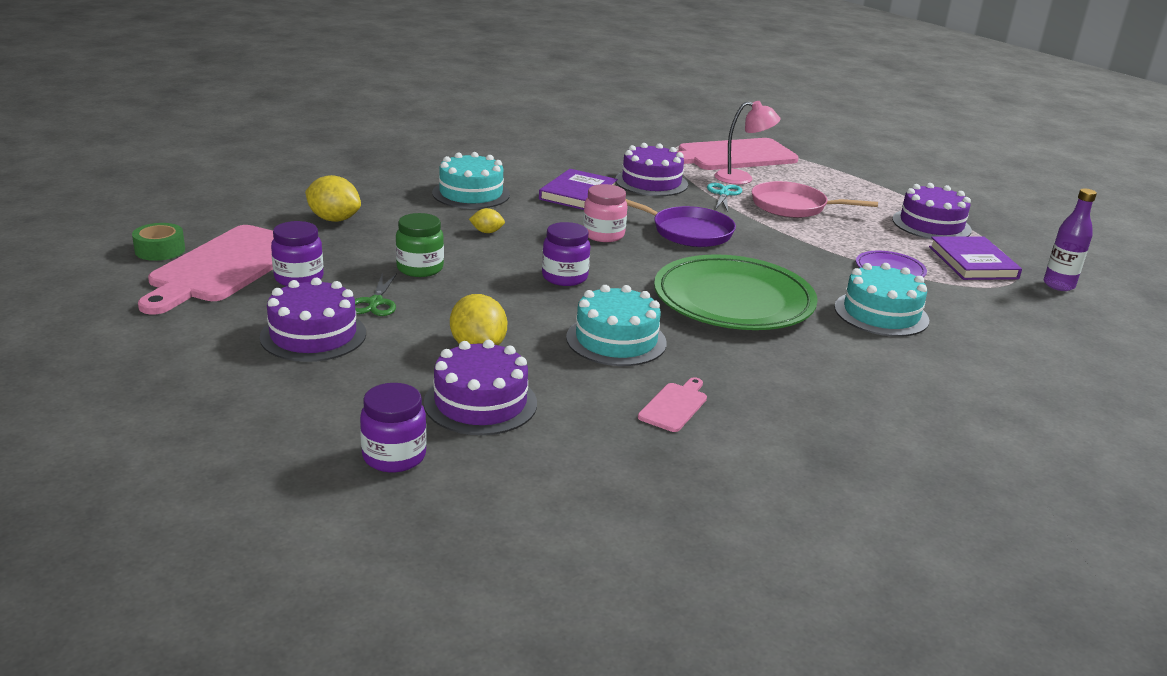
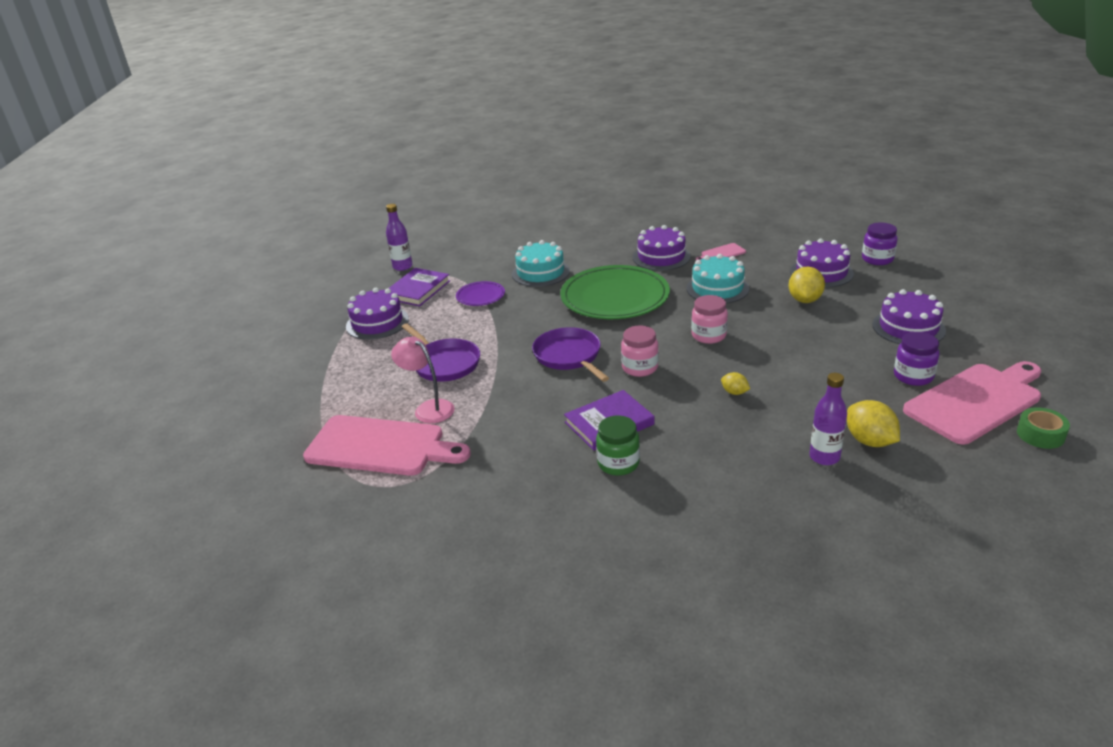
camera: 140 degrees left, 5 degrees up
(371, 203) = (824, 457): none -> purple bottle
(375, 303) = (859, 343): green scissors -> none
(420, 268) = (813, 366): green jar -> green jar (618, 463)
(471, 194) = (714, 449): turquoise cake -> none
(564, 277) = (708, 336): purple jar -> pink jar
(651, 182) = (520, 423): purple cake -> purple cake (661, 257)
(723, 194) = (477, 392): turquoise scissors -> none
(792, 206) = (445, 363): pink pan -> purple pan

